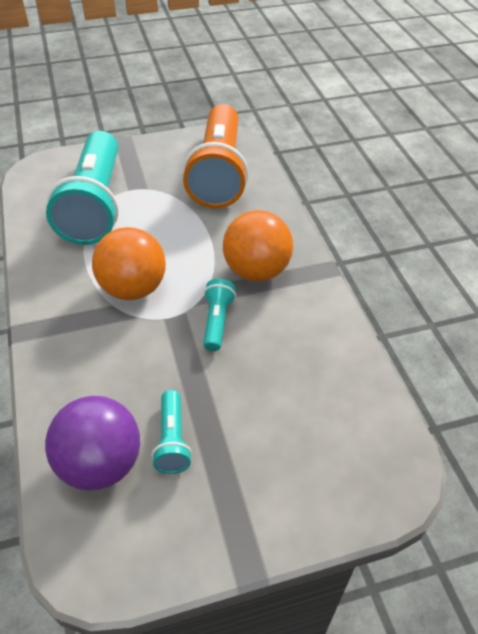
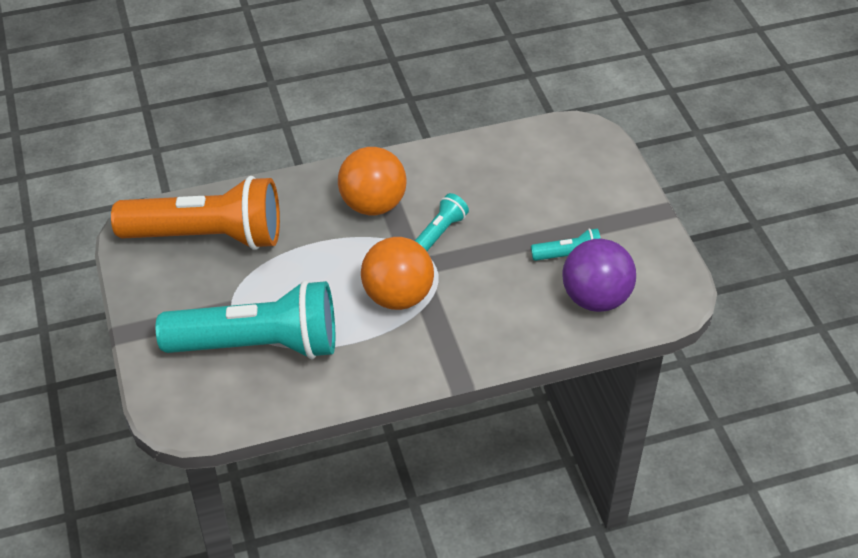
camera: 90 degrees left, 0 degrees up
(217, 321) = (440, 232): turquoise flashlight -> turquoise flashlight turned 120 degrees clockwise

